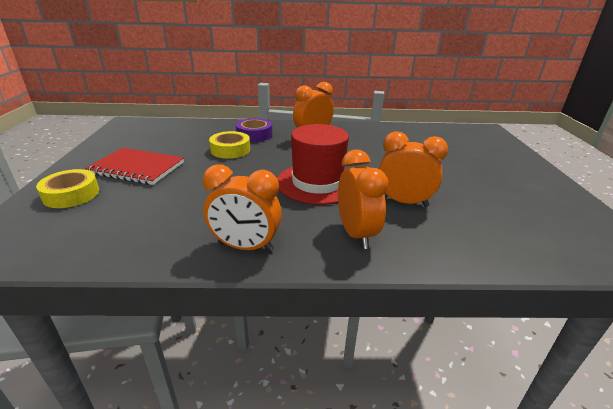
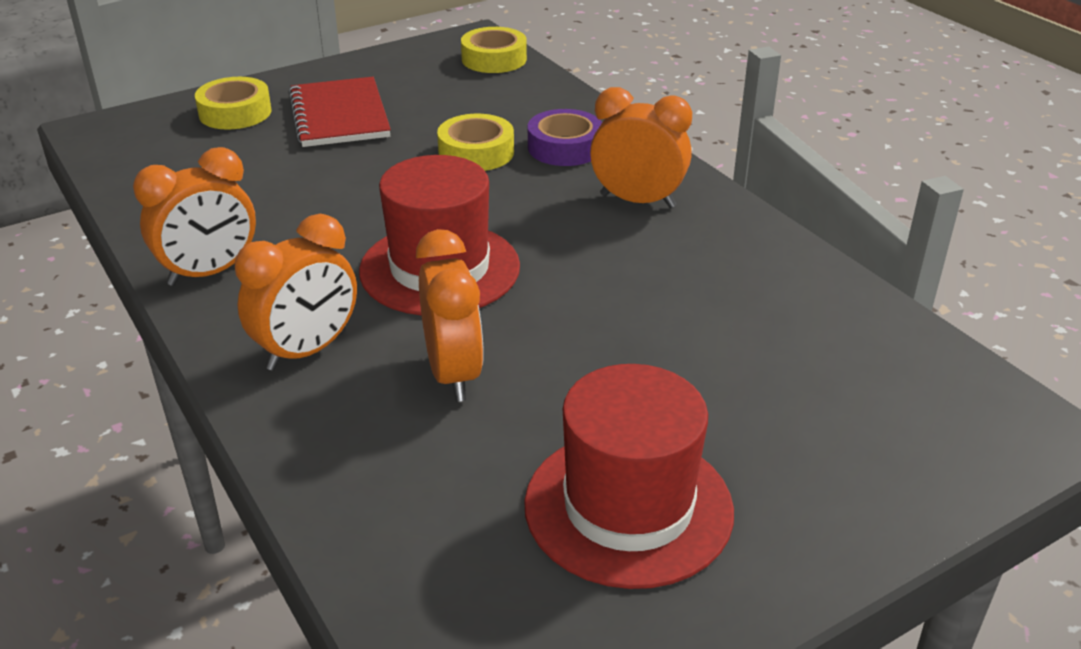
camera: 60 degrees right, 5 degrees up
(155, 125) = (494, 59): none -> yellow tape
(245, 247) = (209, 273): orange clock -> orange clock turned 105 degrees counterclockwise
(509, 193) = (628, 507): none -> red hat

